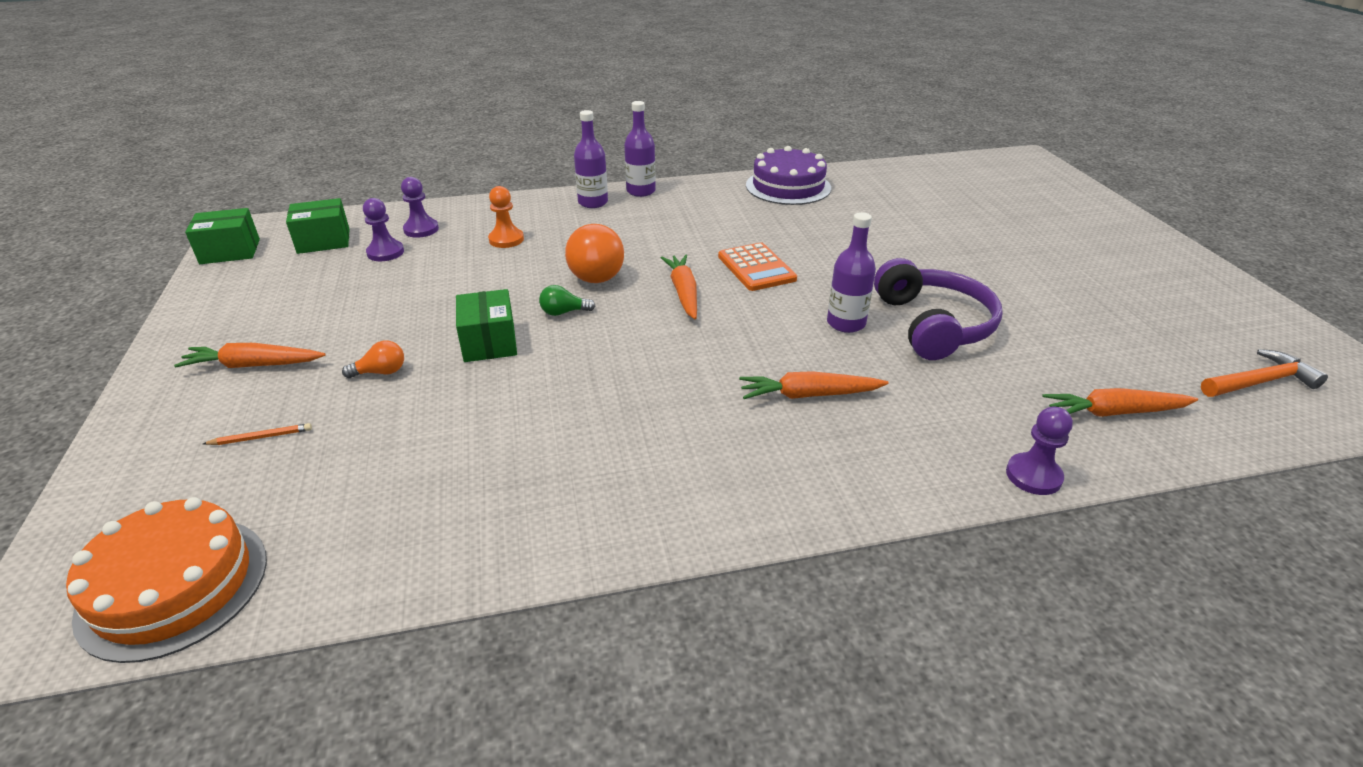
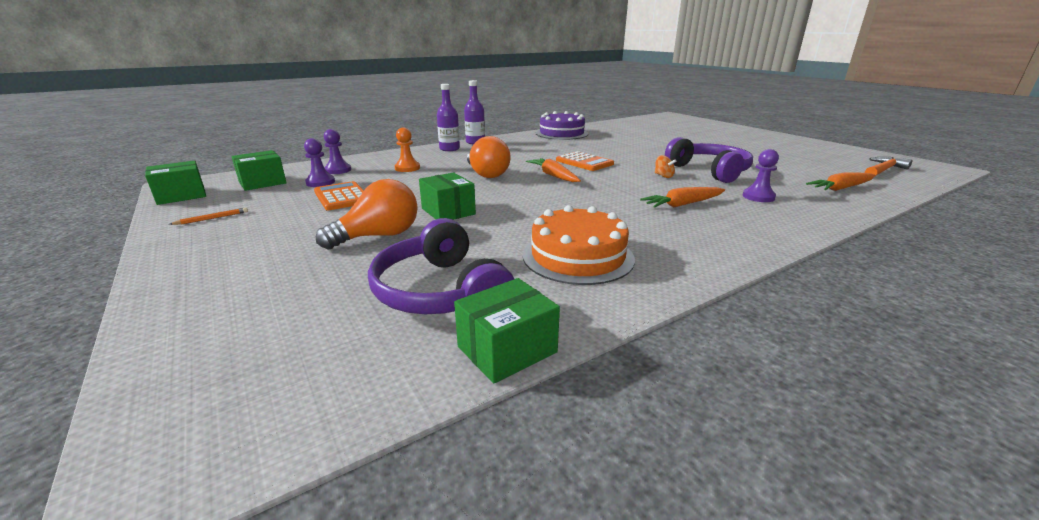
camera: 20 degrees left, 10 degrees down
(174, 586) = (307, 395): orange cake -> orange cake (578, 256)
(253, 365) = (260, 248): orange carrot -> none
(261, 437) = (307, 285): orange pencil -> orange pencil (212, 218)
(378, 483) = (440, 291): none -> purple headphones
(378, 586) = (507, 349): none -> green box
(381, 372) = (379, 236): orange light bulb -> orange light bulb, size x2.03
(390, 287) = (342, 197): none -> orange calculator
(563, 312) = (485, 192): green light bulb -> none
(846, 323) = (663, 176): purple bottle -> orange spinning top
(1033, 476) = (842, 216): purple pawn -> purple pawn (758, 197)

